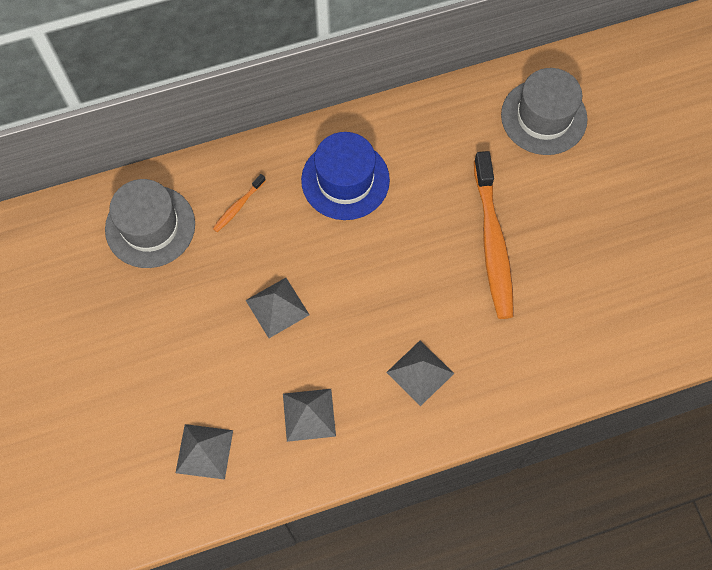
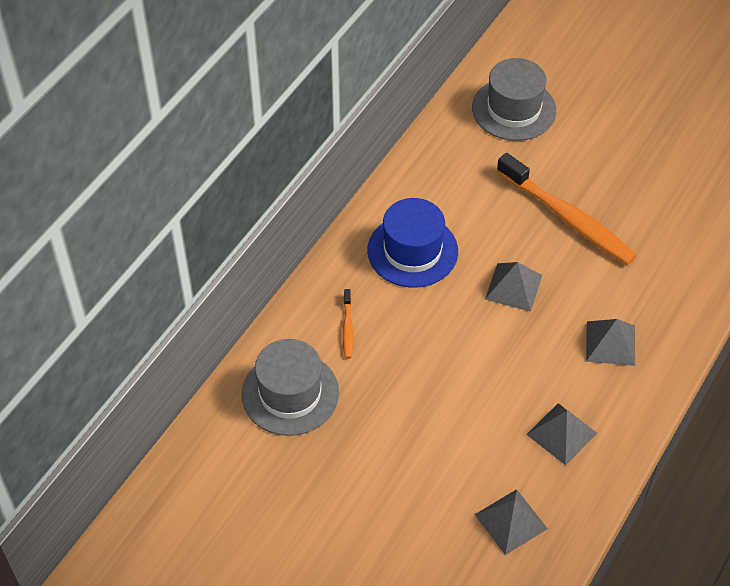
camera: 40 degrees left, 15 degrees down
(277, 307) = (456, 377): grey pyramid -> grey pyramid (513, 287)

